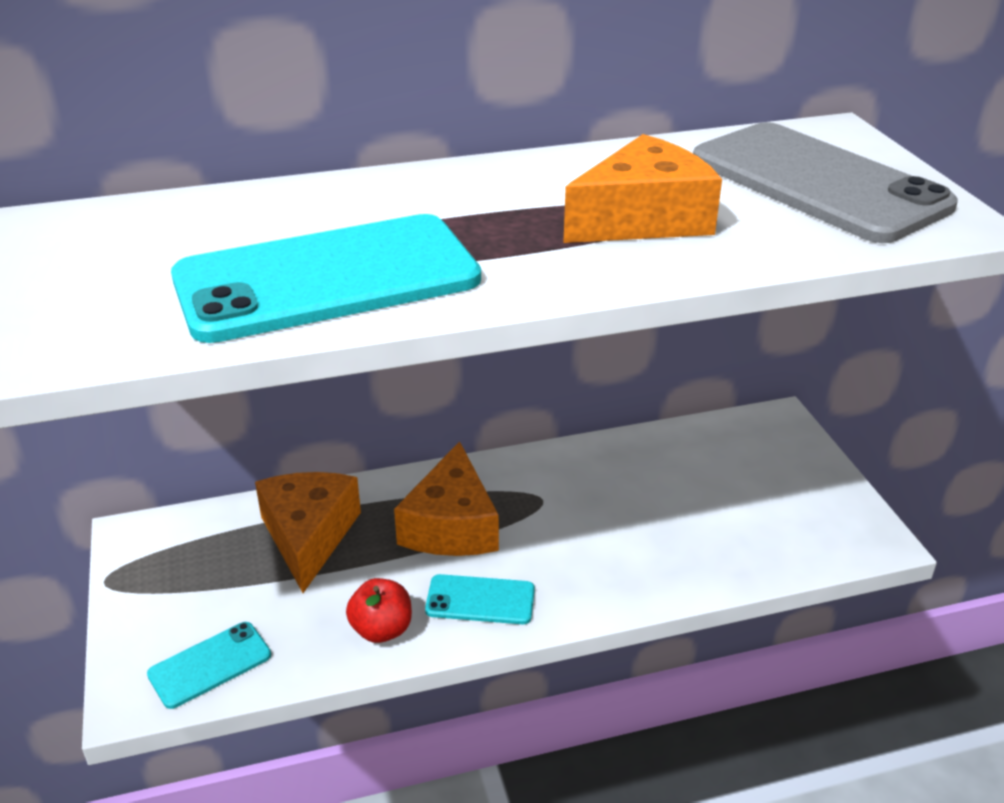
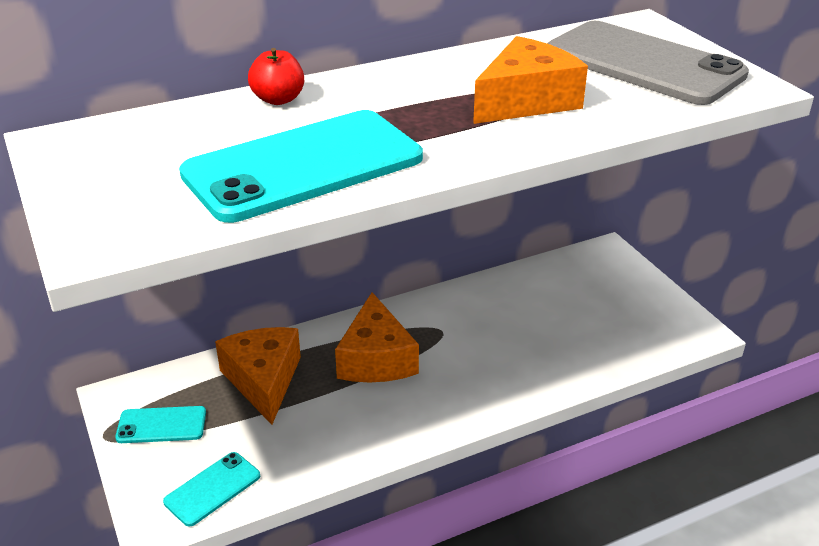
camera: 10 degrees left, 0 degrees up
(381, 629) = (343, 444): red apple -> red apple (278, 99)
(480, 600) = (414, 412): turquoise phone -> turquoise phone (161, 425)

